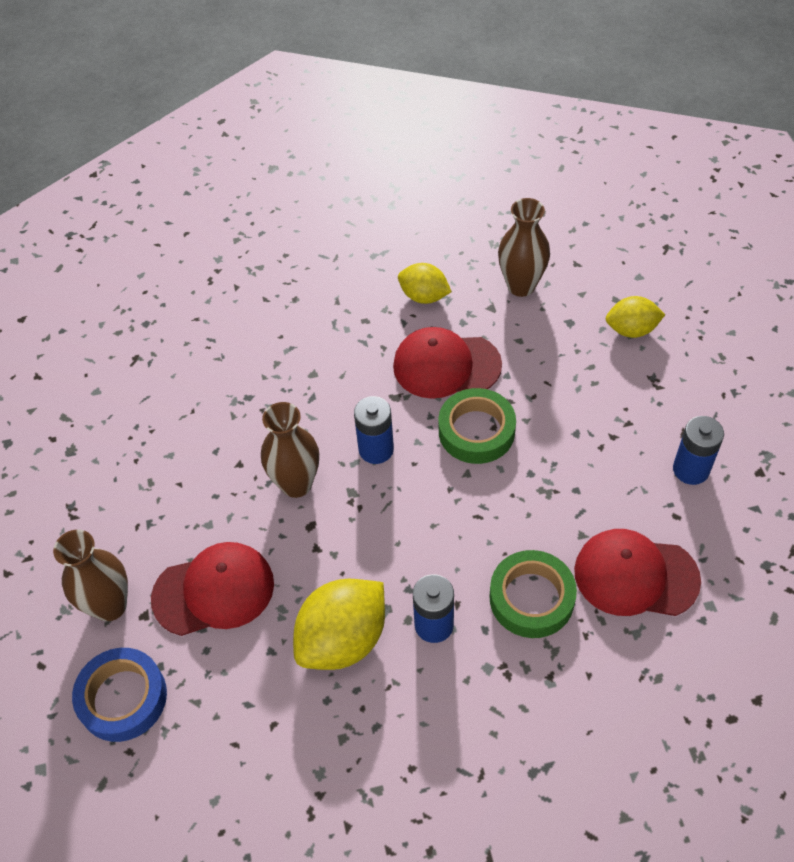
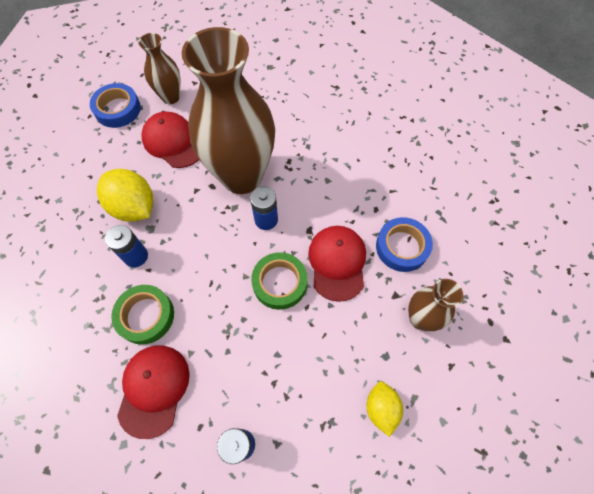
camera: 85 degrees right, 10 degrees up
(214, 591) = (173, 142): red cap -> red cap turned 150 degrees clockwise
(296, 484) = (242, 176): brown vase -> brown vase, size x2.09
(424, 296) = (402, 247): yellow lemon -> blue tape

